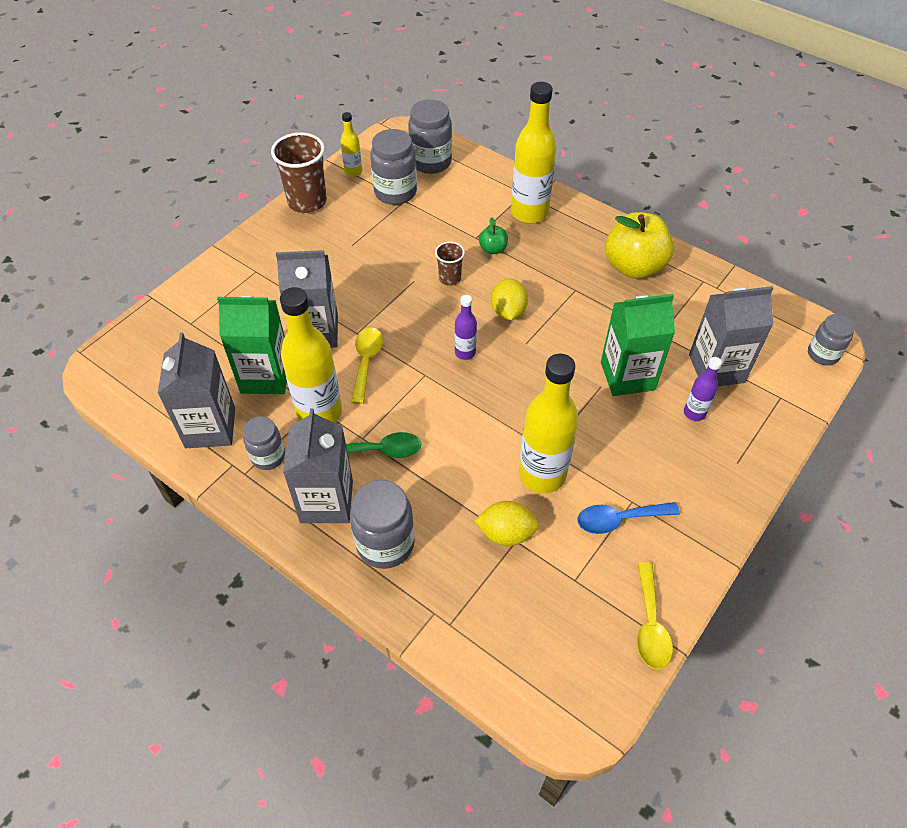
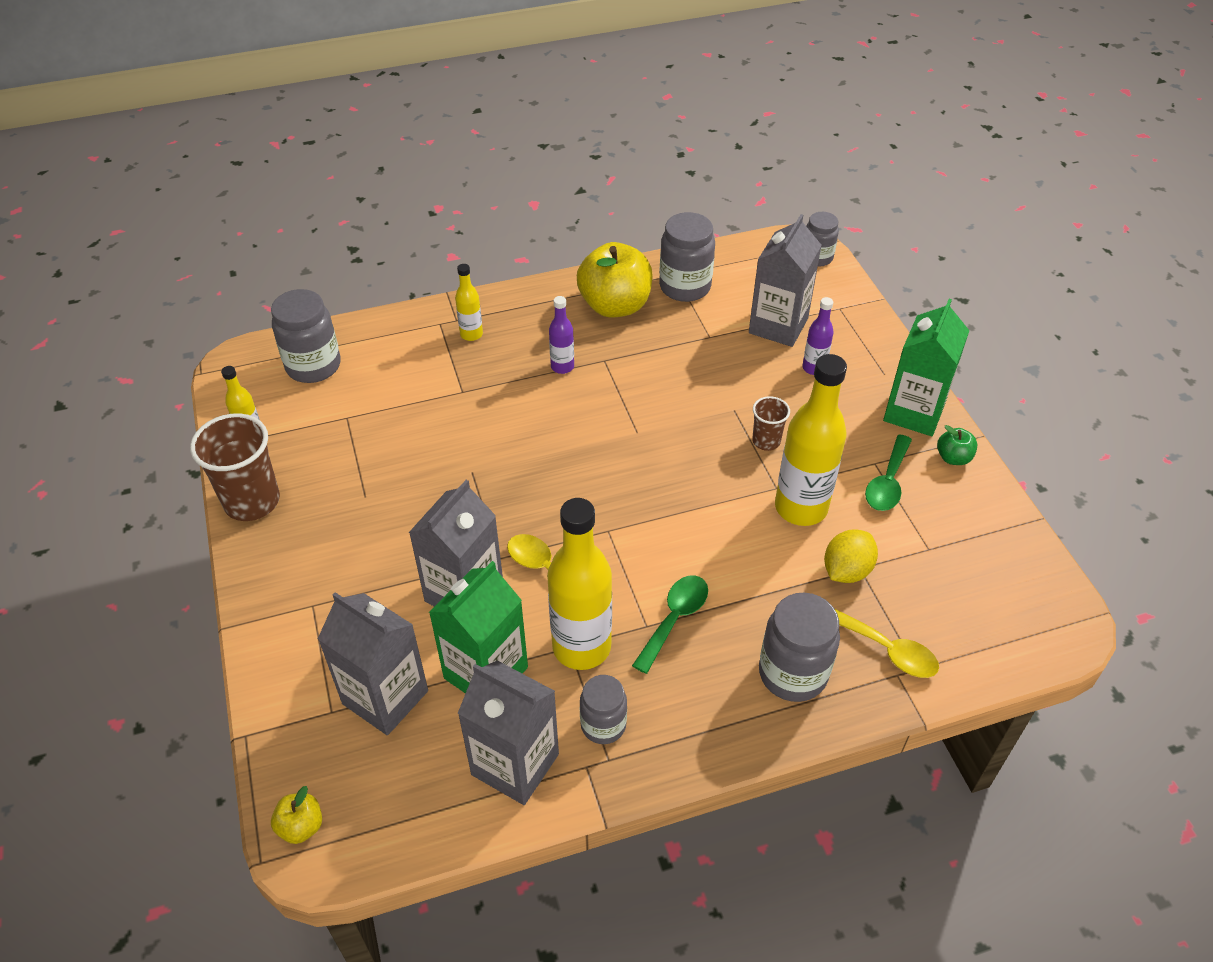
camera: 55 degrees left, 5 degrees down
(110, 355) = (301, 826): none -> yellow apple
(326, 501) = (704, 699): grey carton -> grey carton (385, 697)
(395, 192) = (326, 418): grey jar -> grey jar (685, 287)
(450, 278) = (498, 442): brown cup -> brown cup (766, 441)
(465, 352) = (608, 483): purple bottle -> purple bottle (562, 367)
(493, 249) = (492, 388): green apple -> green apple (953, 458)
(508, 311) = (585, 422): yellow lemon -> none
(529, 213) = (471, 334): yellow bottle -> yellow bottle, size x0.49
(619, 519) = (887, 482): blue spoon -> green spoon
(627, 376) = (738, 385): green carton -> green carton (914, 412)
(650, 624) = (1004, 524): yellow spoon -> yellow spoon (886, 650)

